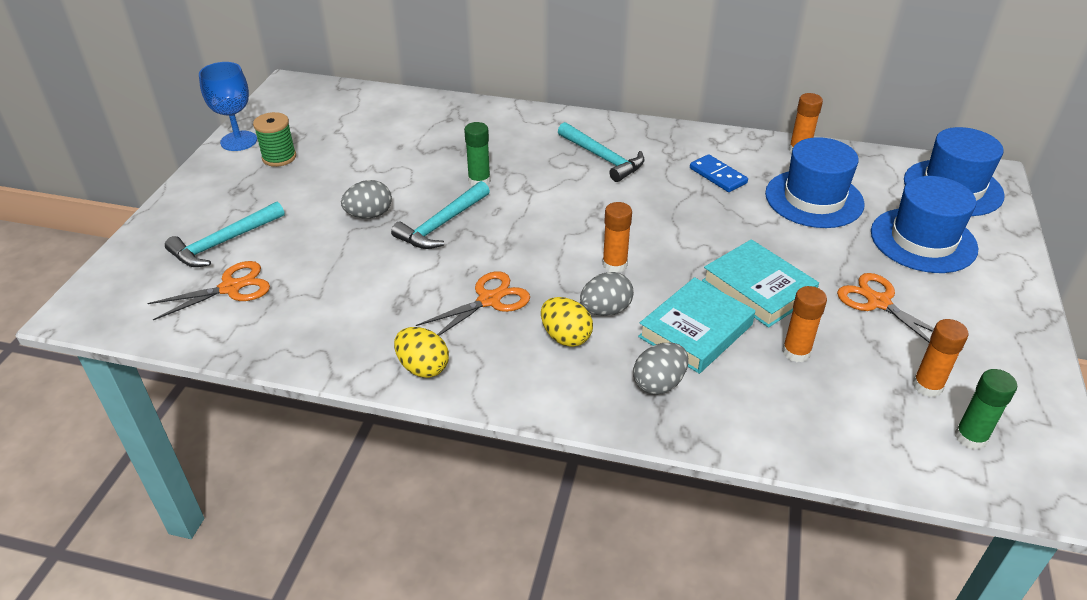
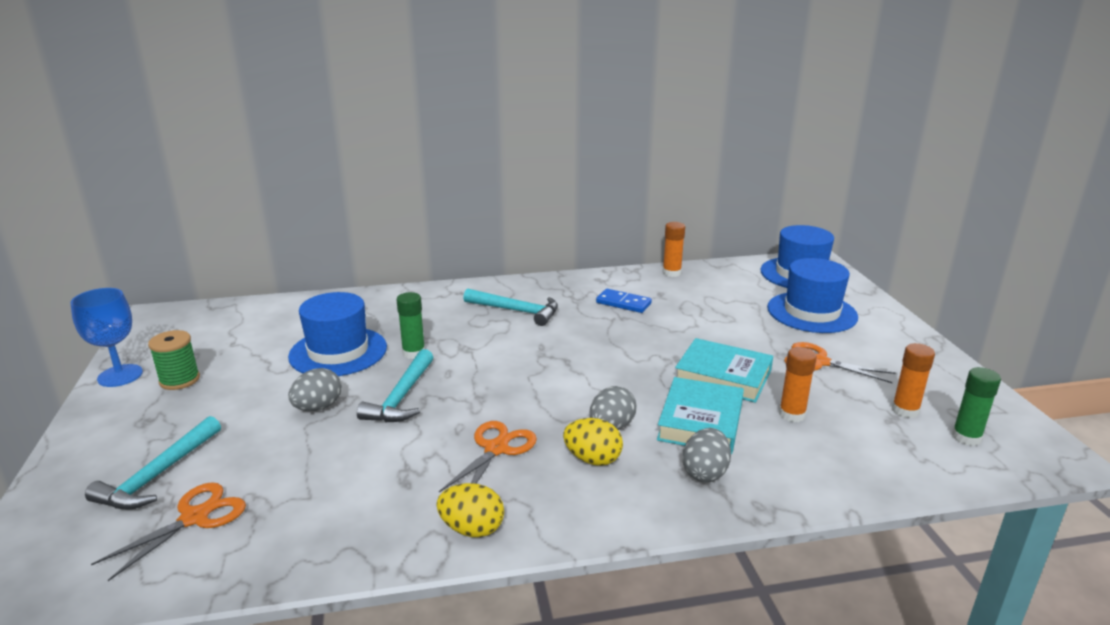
camera: 25 degrees left, 15 degrees down
(614, 265) = (591, 389): orange glue stick -> none
(814, 199) = (710, 303): blue hat -> blue hat (338, 352)

